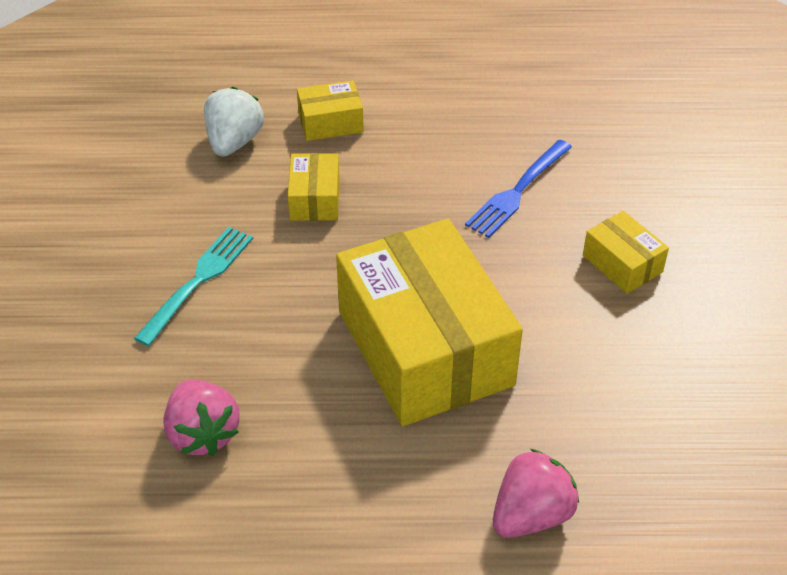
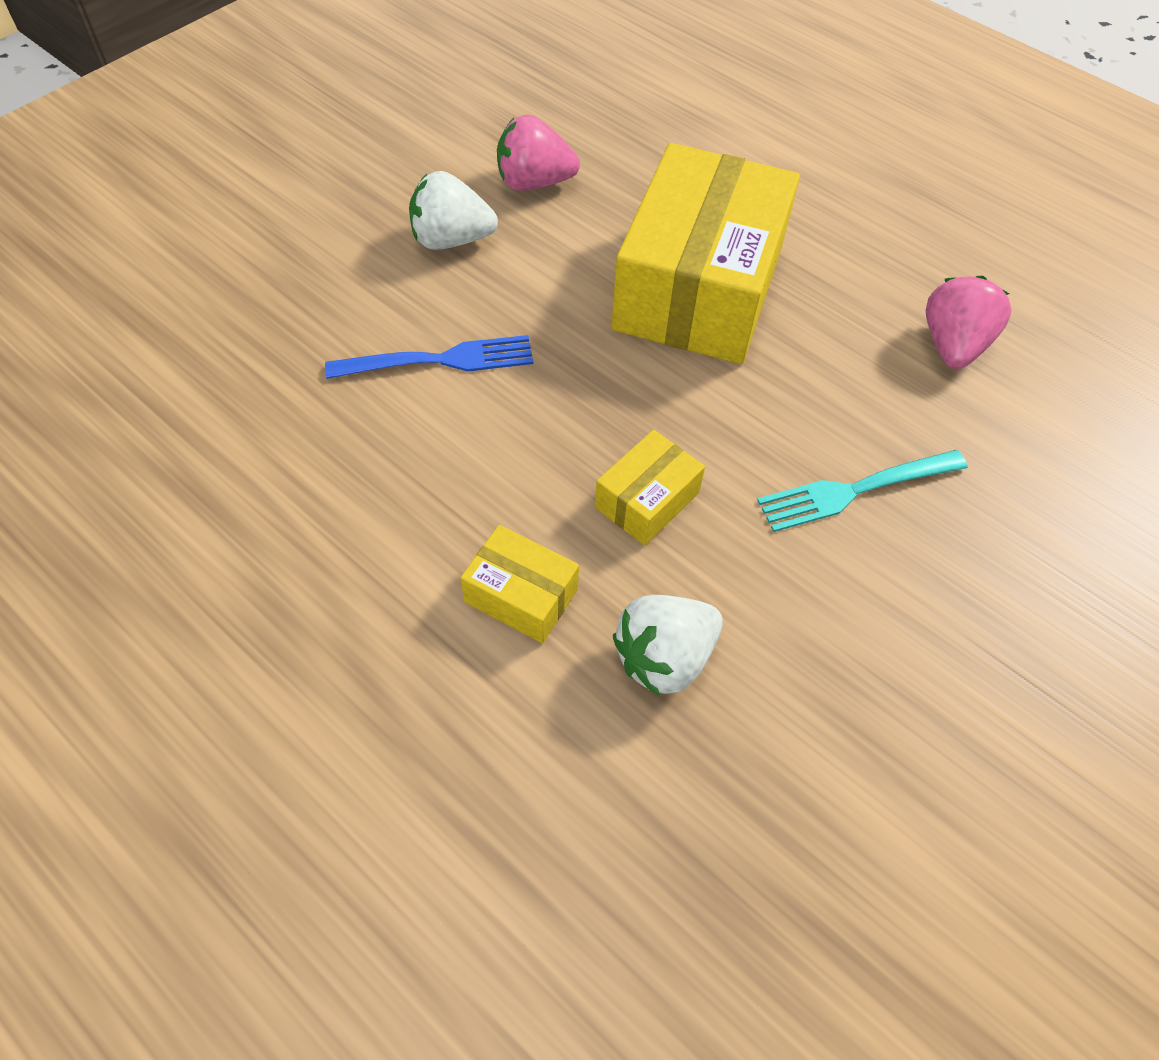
camera: 140 degrees left, 10 degrees up
(531, 515) = (745, 149): pink strawberry -> pink strawberry (534, 182)
(622, 264) = (451, 240): yellow box -> white strawberry

